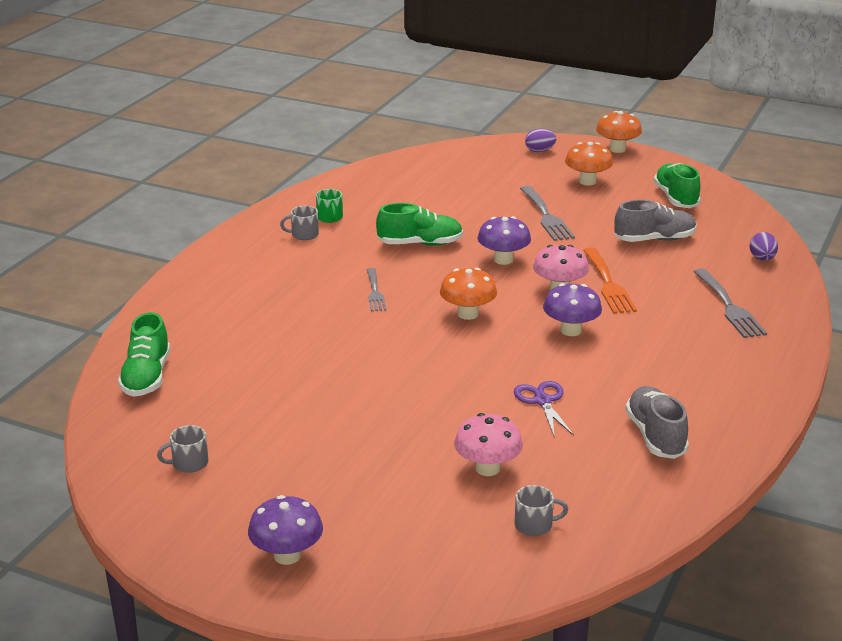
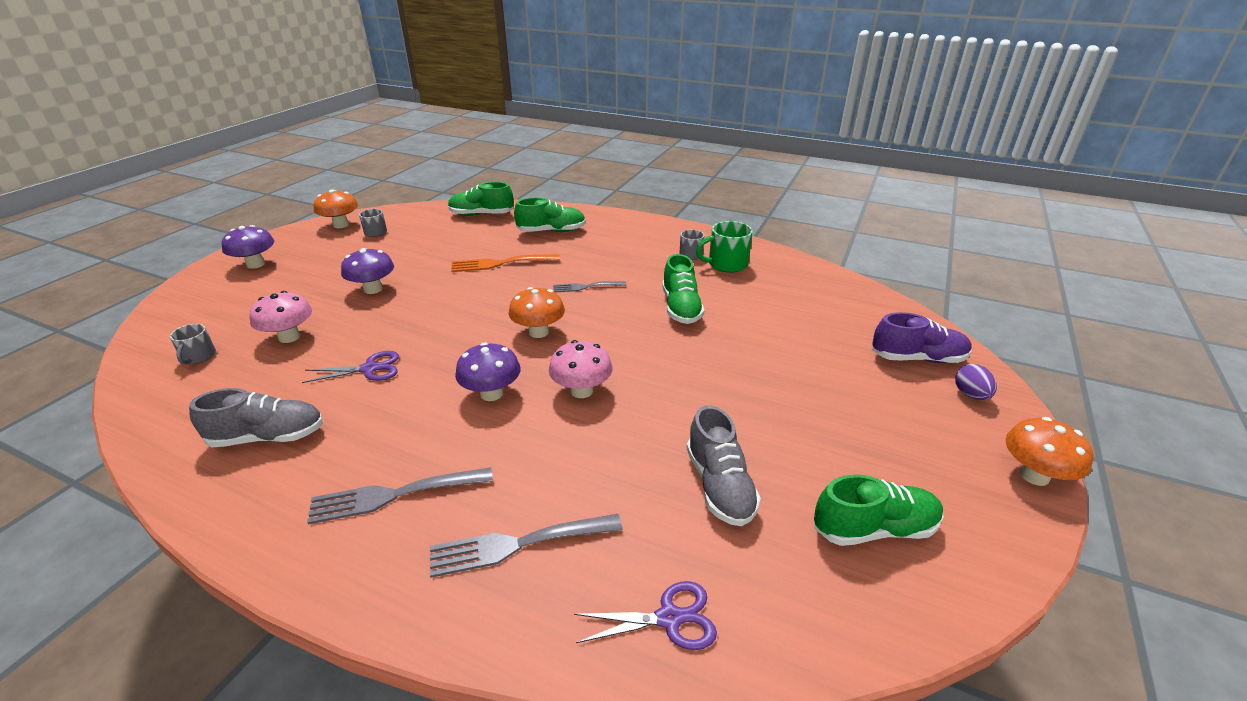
camera: 90 degrees right, 5 degrees up
(221, 319) = (551, 231): none -> green shoe
(330, 218) = (726, 264): green mug -> green mug, size x1.63
(496, 159) = (917, 358): none -> purple shoe
(503, 260) = (650, 355): purple mushroom -> purple mushroom (373, 289)
(546, 216) = (767, 390): grey fork -> grey fork (395, 495)
(587, 181) = (890, 433): orange mushroom -> orange mushroom (341, 225)
(608, 284) = (592, 429): orange fork -> orange fork (501, 263)
(762, 259) = (669, 618): purple egg -> purple scissors

